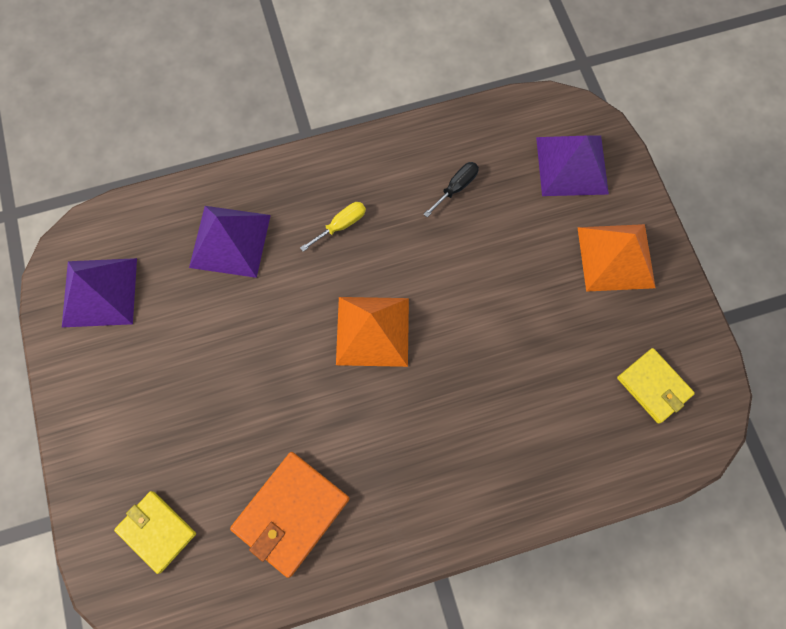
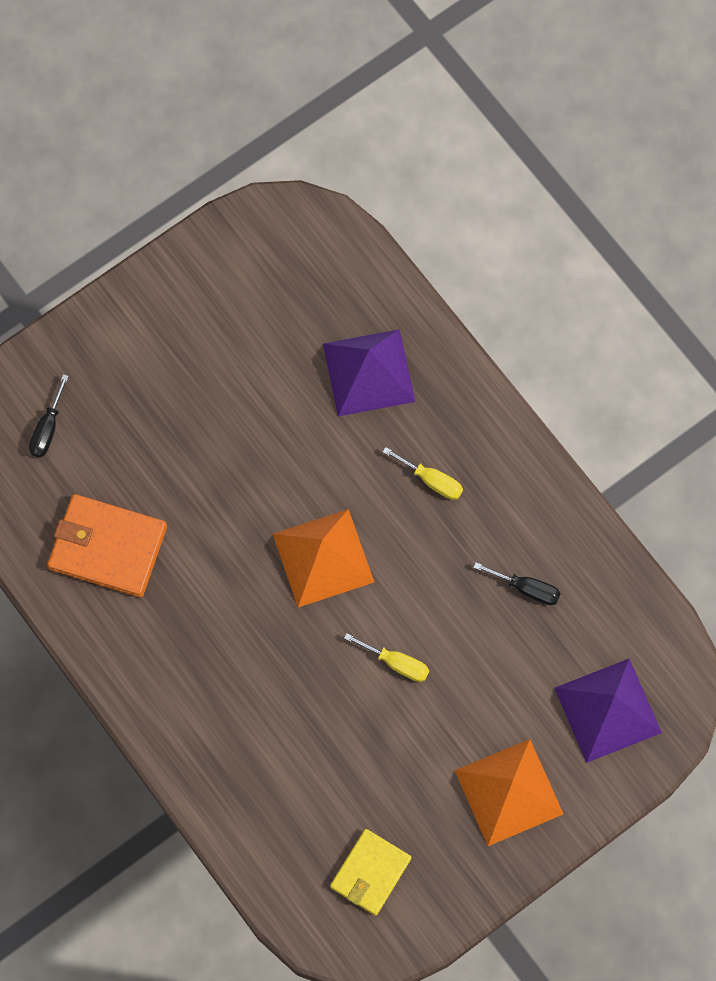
camera: 70 degrees right, 0 degrees up
(100, 292) = (262, 267): purple pyramid -> none
(156, 531) = (47, 429): yellow wallet -> black screwdriver
(483, 304) = (396, 663): none -> yellow screwdriver

